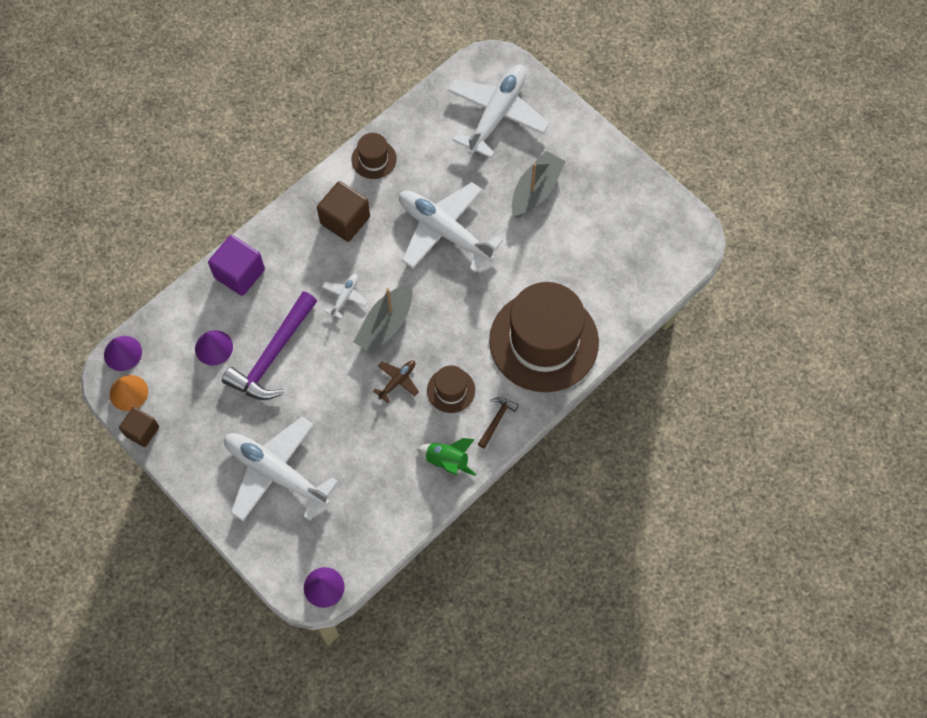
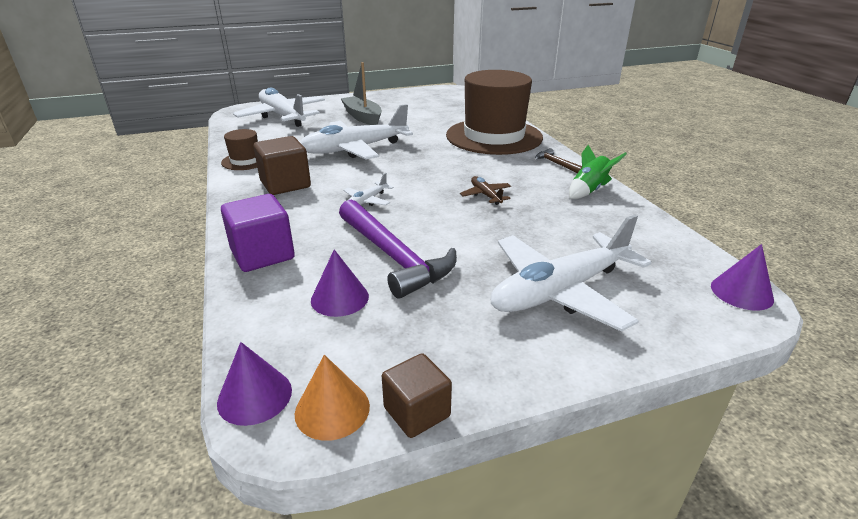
camera: 65 degrees left, 35 degrees down
(345, 297) = (367, 201): white plane -> white plane turned 105 degrees counterclockwise
(386, 324) = (419, 188): grey boat -> none
(451, 390) = (513, 175): brown hat -> none

